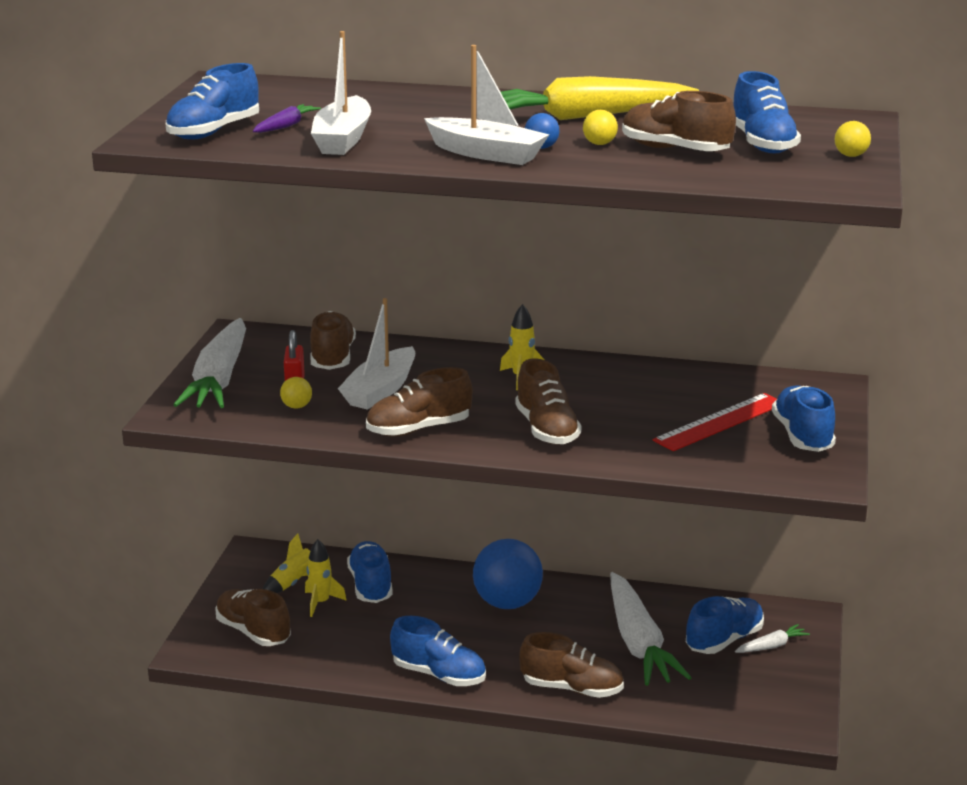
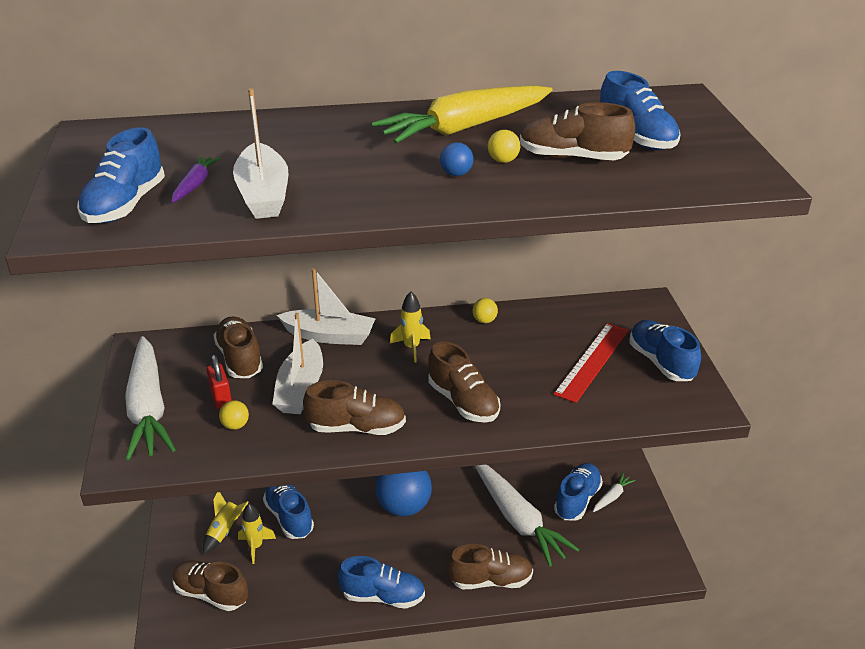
camera: 20 degrees left, 10 degrees up
(418, 429) = (356, 428): brown shoe -> brown shoe turned 135 degrees counterclockwise
(486, 154) = (413, 191): white boat -> white boat (329, 336)
(850, 155) = (717, 141): yellow ball -> yellow ball (484, 320)

